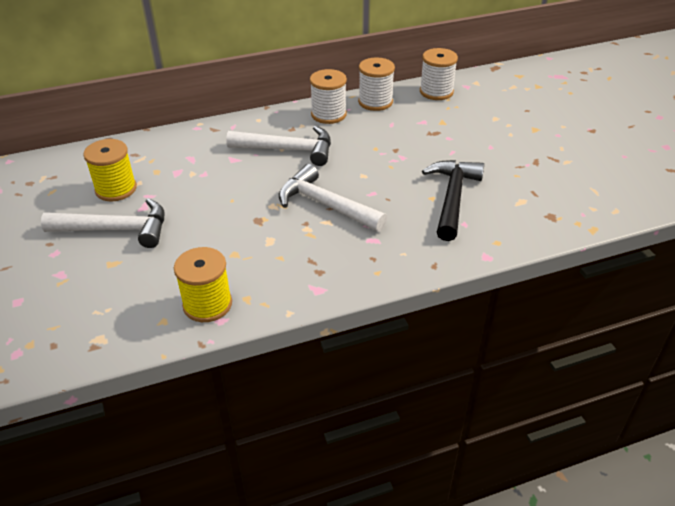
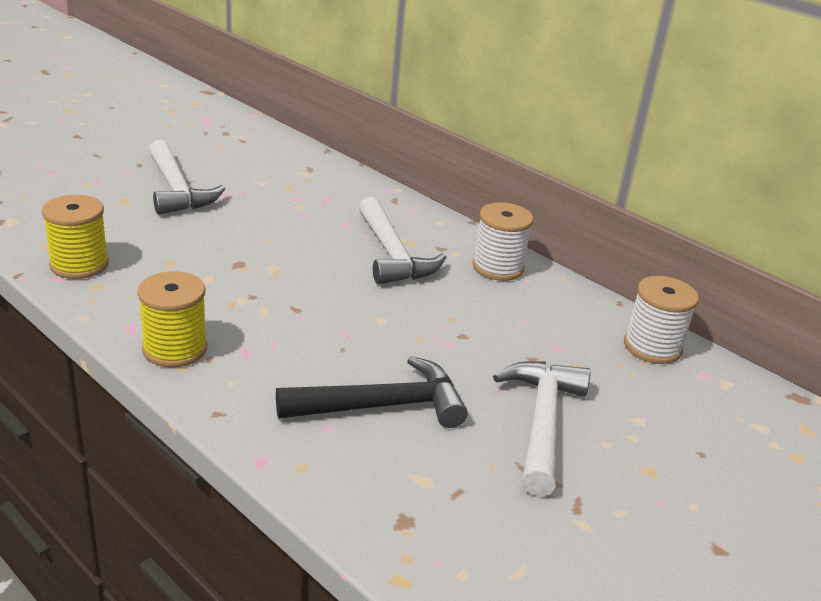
camera: 60 degrees right, 10 degrees down
(116, 189) = (243, 174): yellow spool -> yellow spool (175, 349)
(326, 205) = (296, 303): white hammer -> white hammer (542, 423)
(375, 102) = (566, 298): white spool -> none

